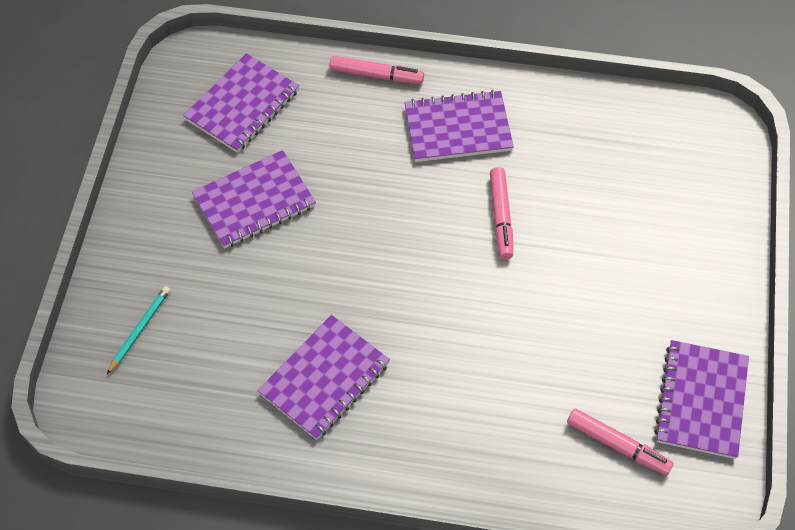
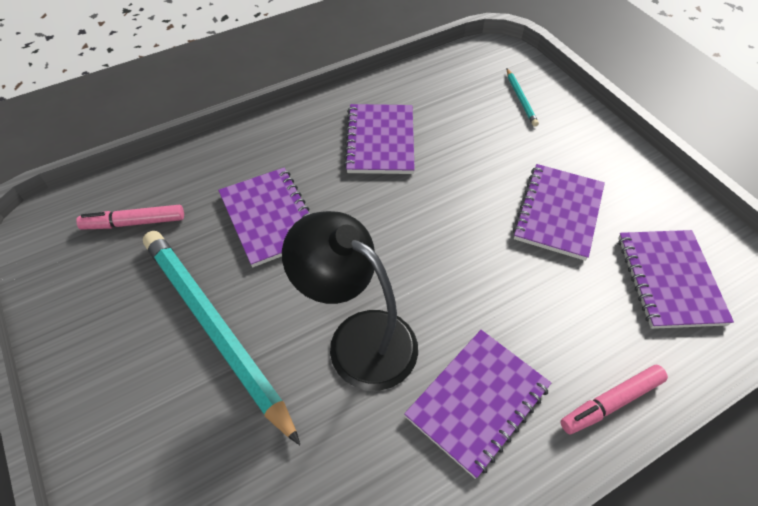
camera: 140 degrees right, 5 degrees down
(501, 217) = (358, 338): pink marker -> black lamp
(601, 294) = (215, 329): none -> turquoise pencil
(701, 400) = (74, 295): purple notebook -> purple notebook (270, 218)

